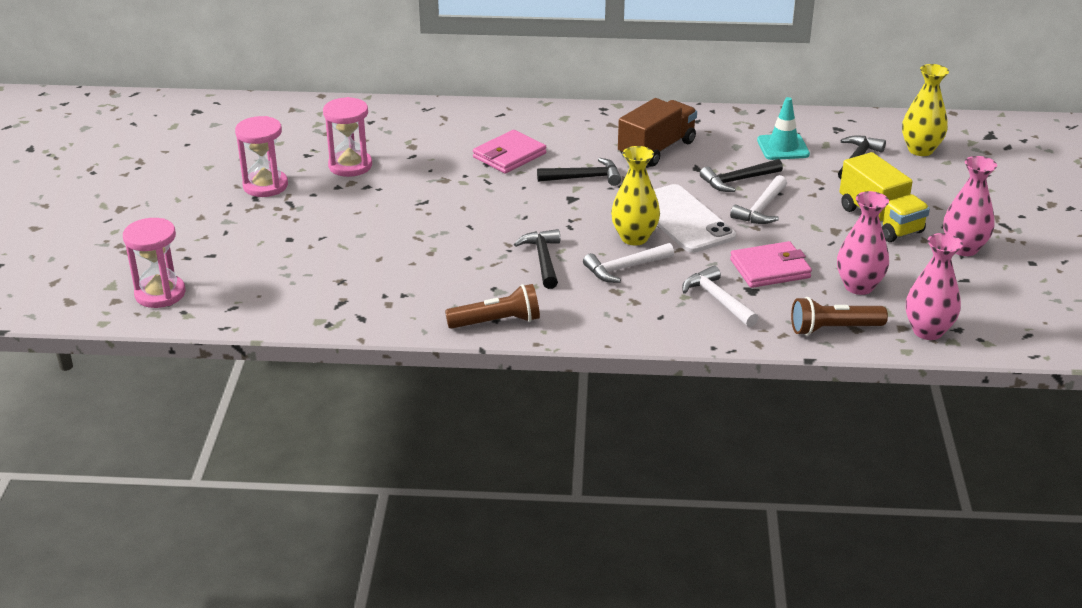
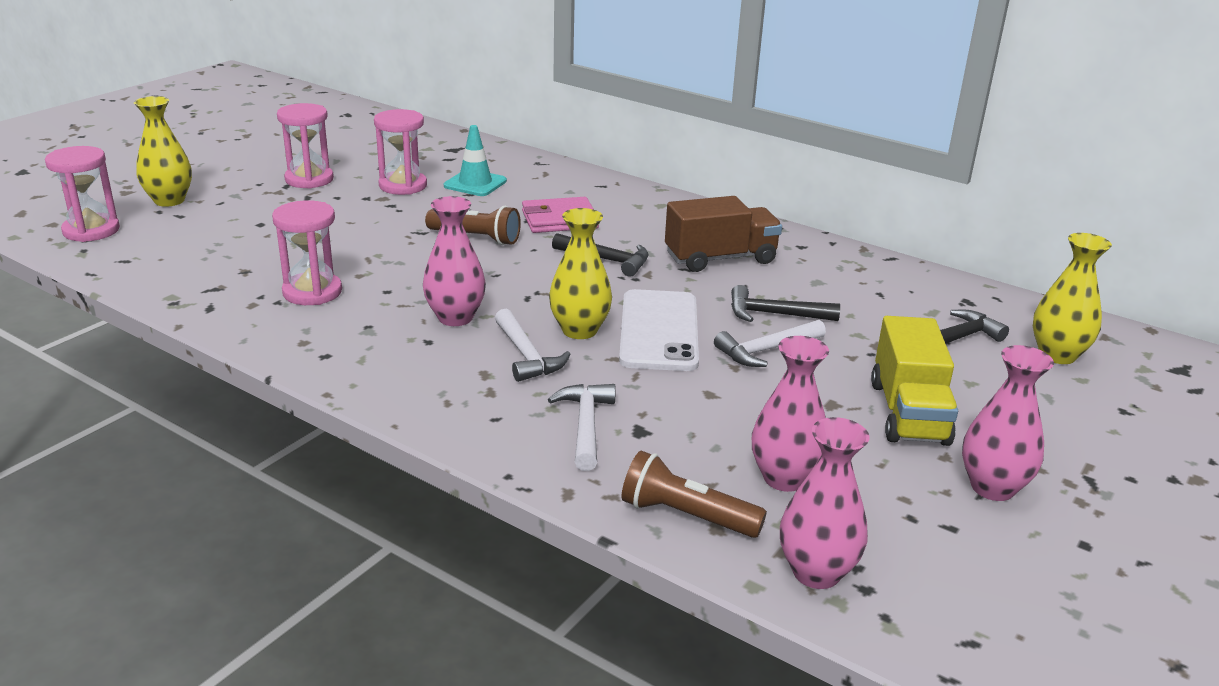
camera: 30 degrees right, 5 degrees down
(179, 245) = (169, 200): none -> yellow vase
(417, 278) = (312, 292): none -> pink hourglass
(497, 322) = (321, 358): brown flashlight -> brown flashlight (476, 238)
(543, 259) = (455, 318): black hammer -> pink vase
(624, 268) = (526, 355): white hammer -> white hammer turned 120 degrees counterclockwise
(770, 269) = (694, 416): pink wallet -> none
(783, 147) = (873, 299): turquoise traffic cone -> turquoise traffic cone (475, 183)

